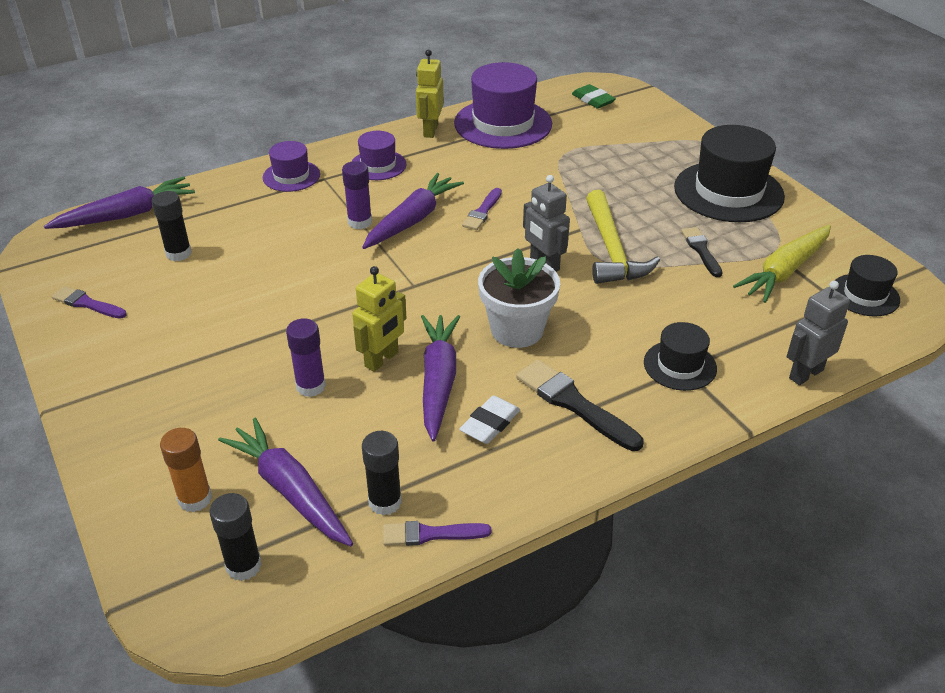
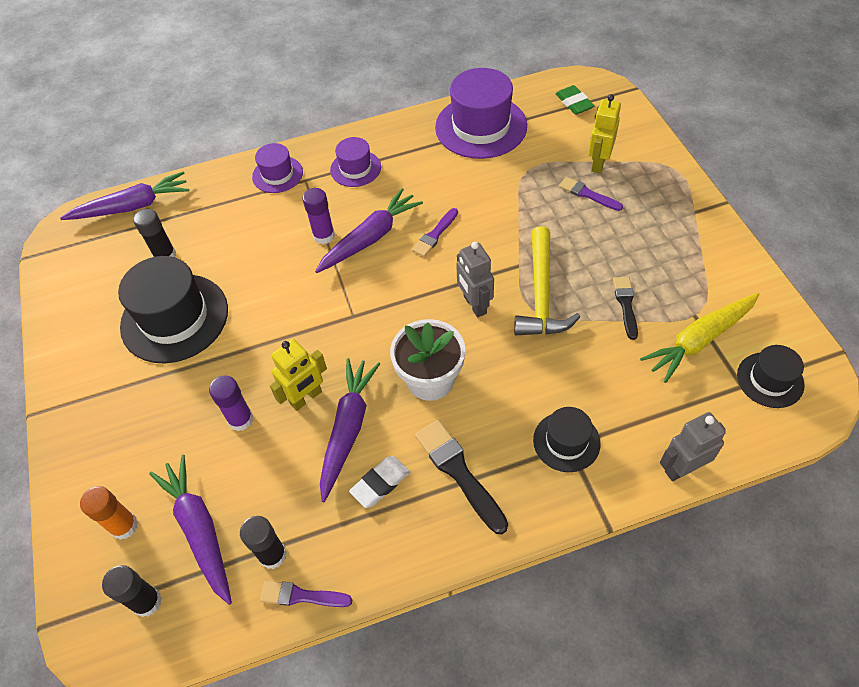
camera: 15 degrees right, 15 degrees up
(87, 304) = (82, 303): purple brush -> purple brush (587, 194)
(430, 130) = (412, 130): yellow robot -> yellow robot (598, 163)
(728, 192) = (673, 234): black hat -> black hat (174, 318)

